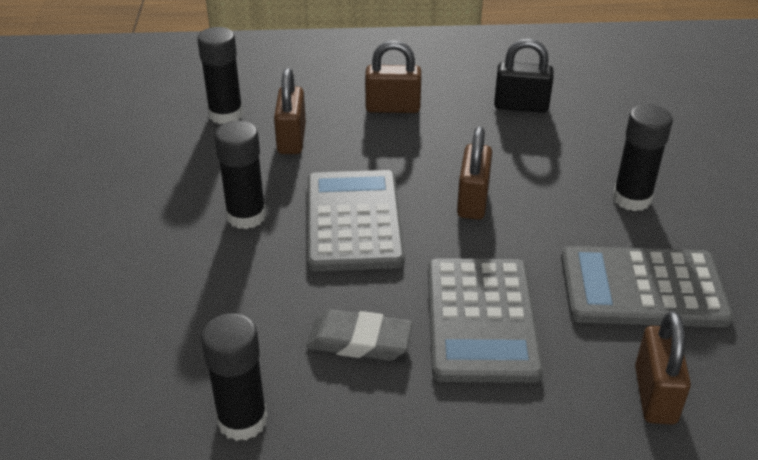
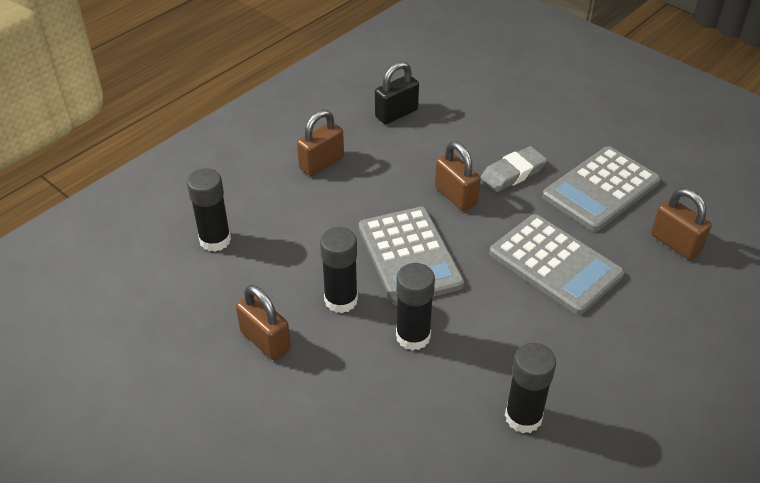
camera: 45 degrees left, 5 degrees up
(291, 139) = (289, 228): brown padlock -> brown padlock (265, 341)
(354, 221) = (409, 256): grey calculator -> grey calculator turned 150 degrees counterclockwise
(359, 341) = (515, 324): grey eraser -> grey eraser (513, 173)
(632, 199) = (531, 138): black glue stick -> black glue stick (413, 336)

